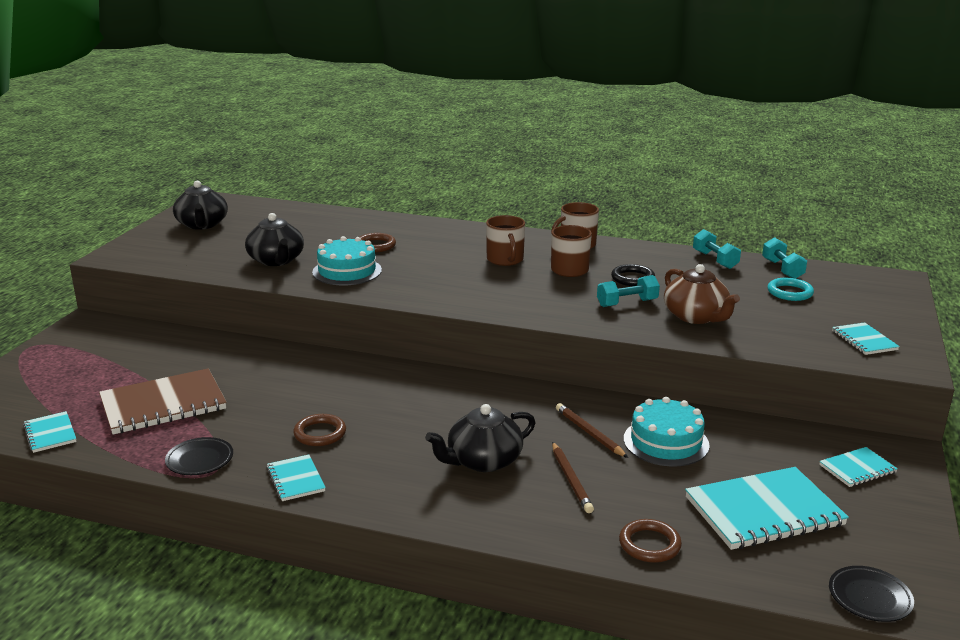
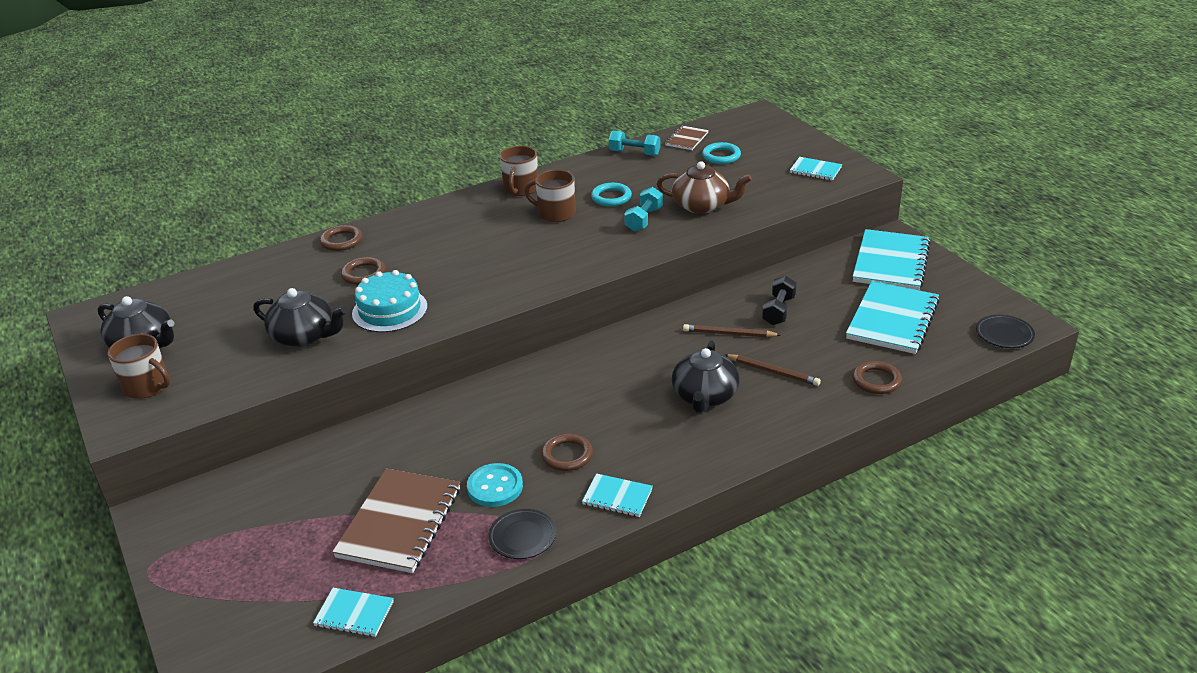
camera: 45 degrees left, 10 degrees up
(245, 421) = (495, 487): none -> turquoise button
(402, 223) = (341, 241): none -> brown ring
(505, 260) = (494, 230): brown mug -> brown mug (147, 386)
(632, 278) = (611, 197): black ring -> turquoise ring
(666, 442) = (778, 311): turquoise cake -> black dumbbell
(782, 269) = (686, 139): turquoise dumbbell -> brown notebook
(857, 469) = (891, 262): turquoise notebook -> turquoise notebook, size x1.97

